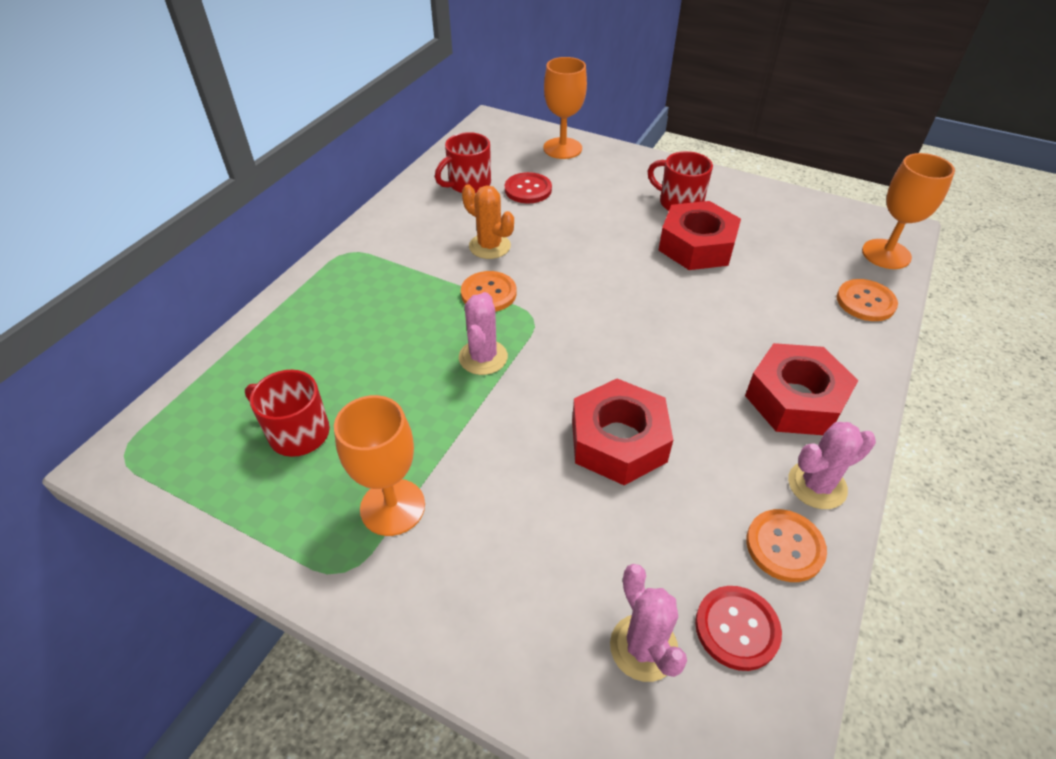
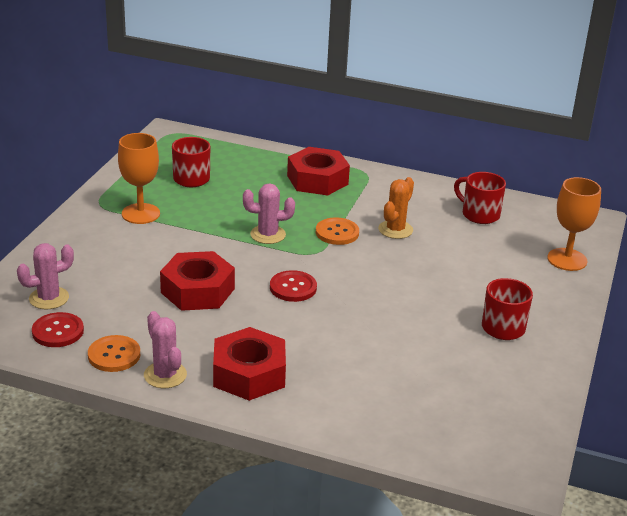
camera: 80 degrees right, 15 degrees down
(528, 189) = (485, 243): red button -> red button (293, 288)
(696, 246) = (436, 334): red nut -> red nut (317, 180)
(865, 302) = (385, 431): orange button -> none
(886, 254) = (470, 458): orange goblet -> none

